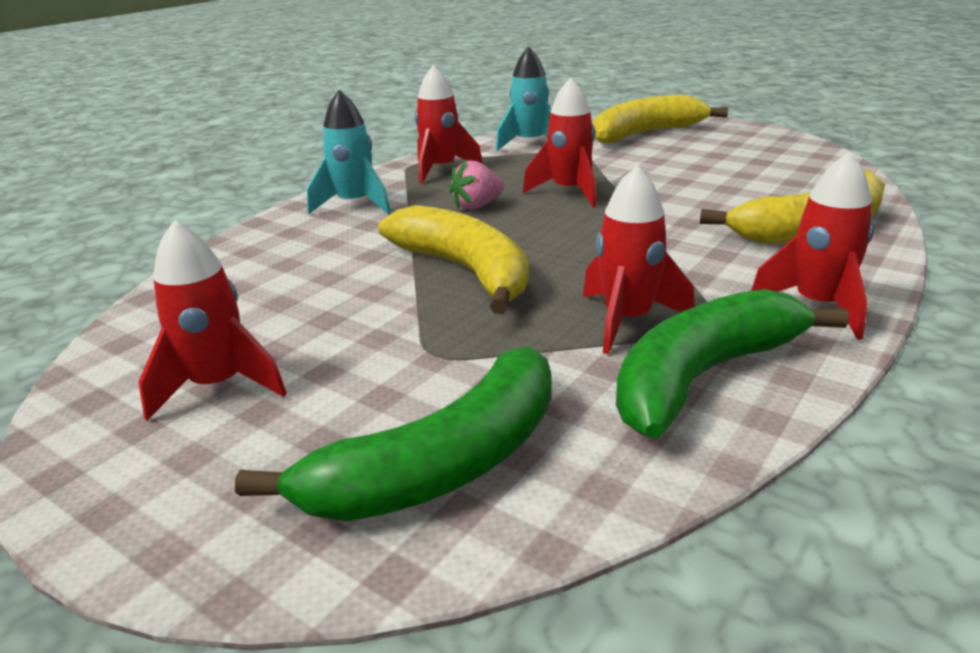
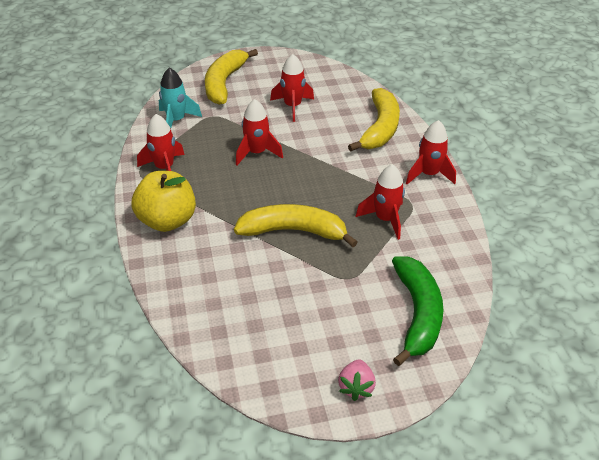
camera: 50 degrees left, 15 degrees up
(218, 386) = (303, 346): red rocket -> red rocket (292, 106)
(354, 205) = (167, 220): turquoise rocket -> yellow apple
(477, 206) = (230, 186): pink strawberry -> pink strawberry (356, 387)
(703, 376) = (435, 229): green banana -> none

